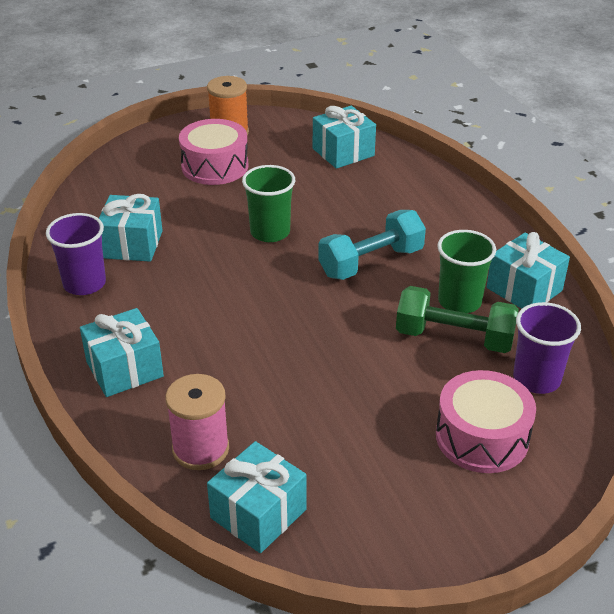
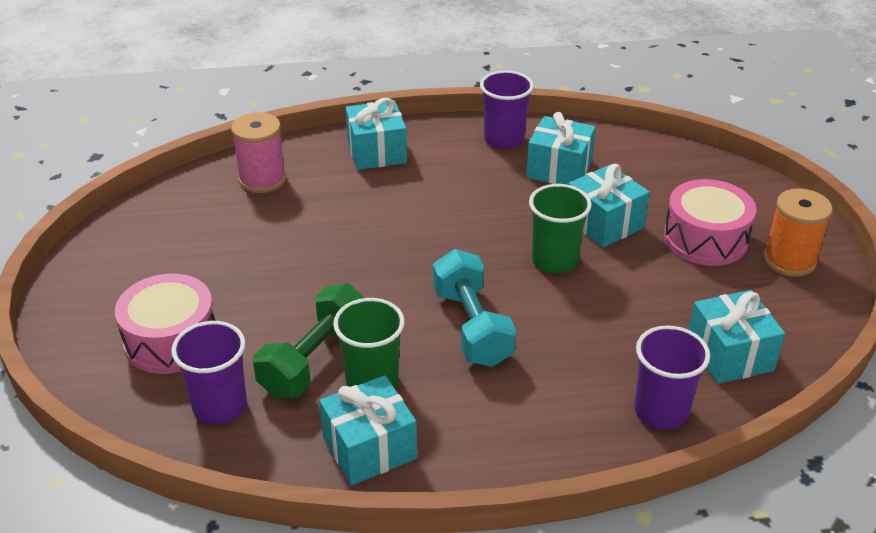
camera: 105 degrees right, 0 degrees up
(258, 514) = (179, 198): turquoise gift -> turquoise gift (604, 223)
(411, 174) = (661, 411): none -> purple cup

